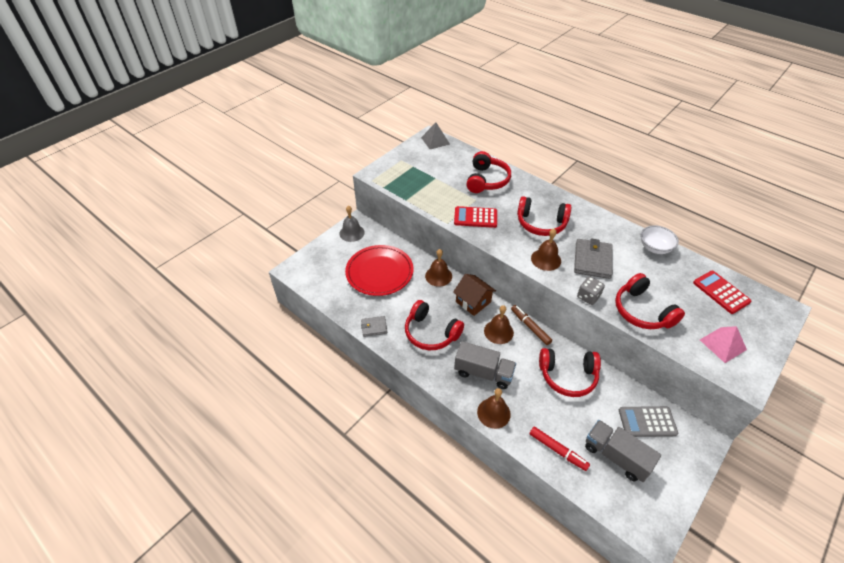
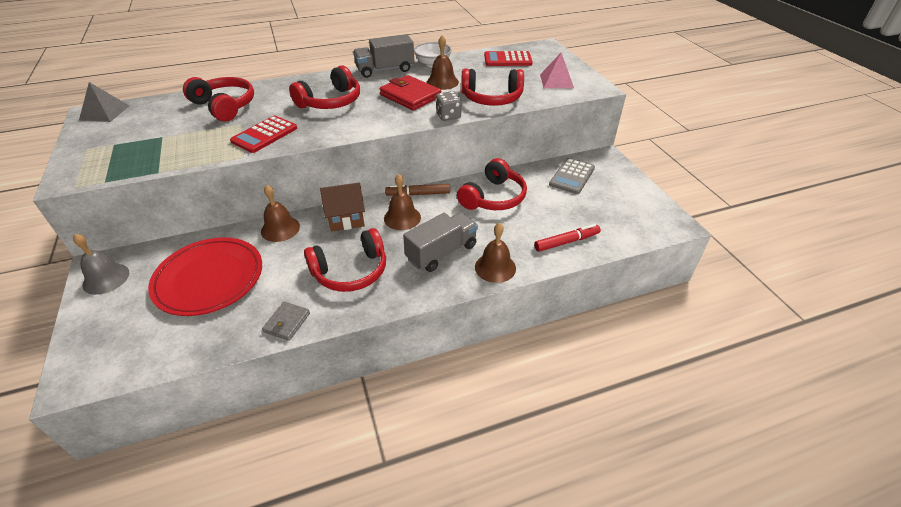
camera: 60 degrees left, 5 degrees down
(546, 259) = (378, 118): brown bell -> brown bell (442, 82)
(592, 260) = (410, 96): grey wallet -> red wallet
(616, 456) = (594, 209): grey truck -> grey truck (385, 70)

